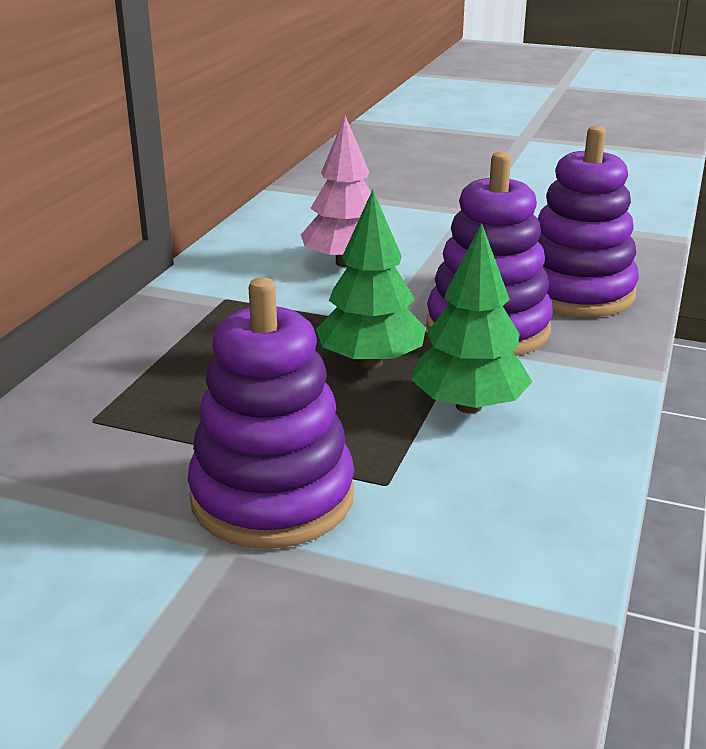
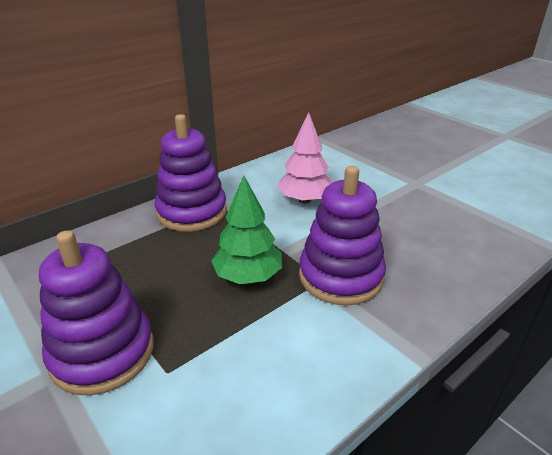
camera: 30 degrees right, 5 degrees up
(468, 406) = (270, 333): green tree -> none
(576, 292) = (427, 267): purple stacking toy -> purple stacking toy (192, 212)

